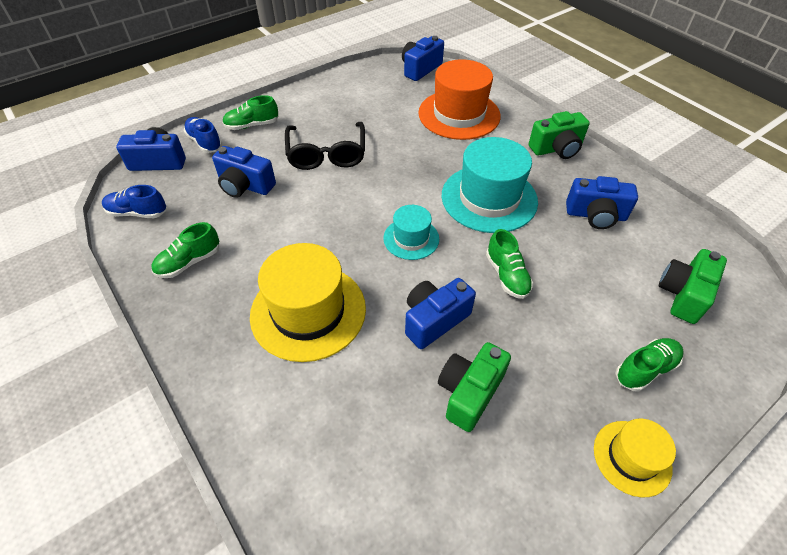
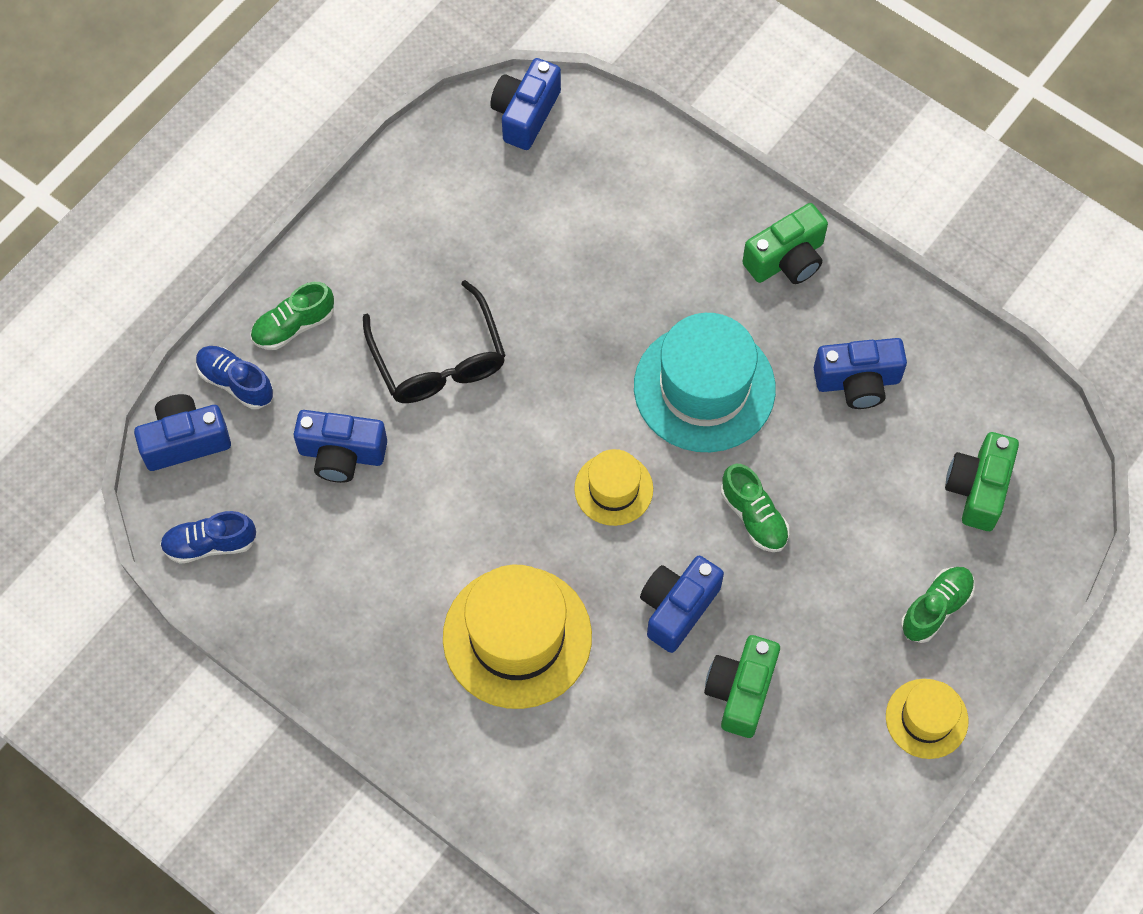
camera: 15 degrees left, 15 degrees up
(189, 262) = (328, 605): green shoe -> none
(411, 238) = (613, 489): turquoise hat -> yellow hat
(459, 114) = (620, 217): orange hat -> none

